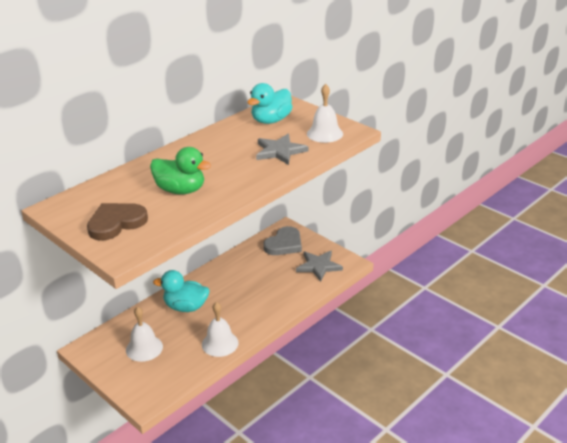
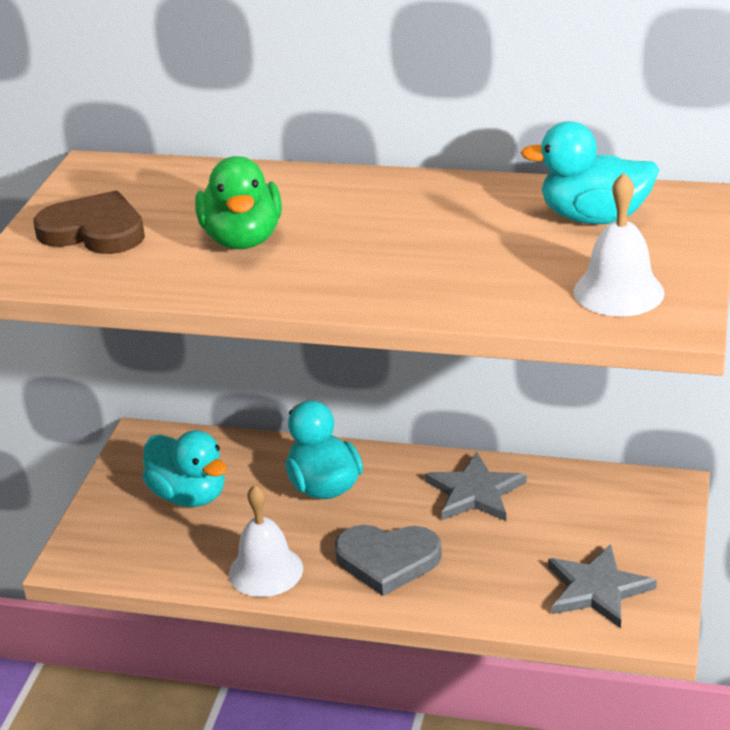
camera: 60 degrees right, 0 degrees up
(144, 348) = (189, 495): white bell -> turquoise duck
(280, 151) = (484, 273): grey star -> grey star (475, 492)
(284, 244) = (616, 511): grey heart -> grey heart (387, 560)

